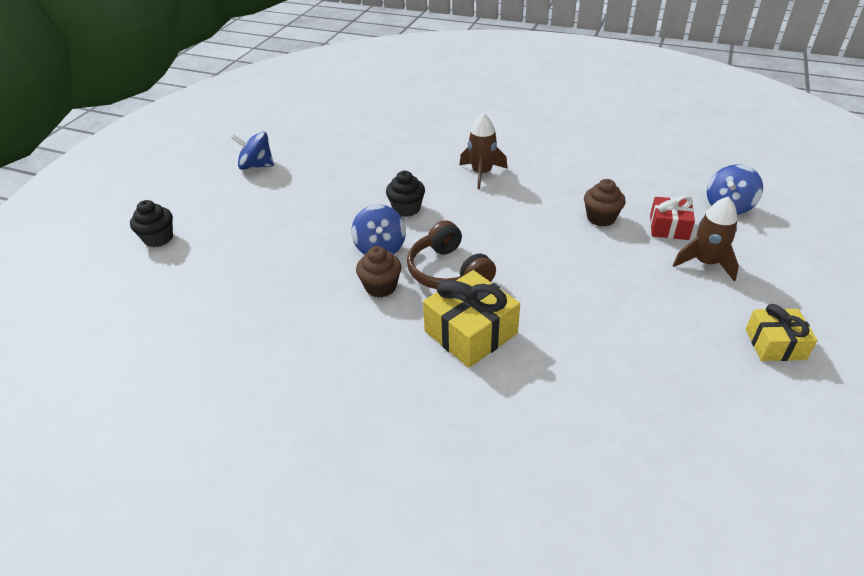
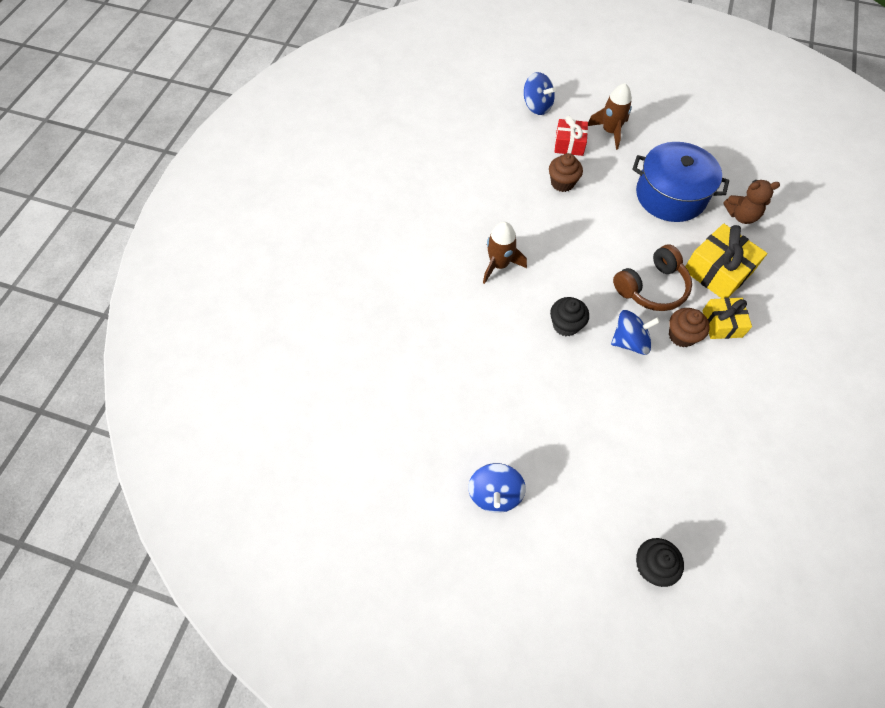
camera: 95 degrees left, 20 degrees up
(571, 375) = (741, 215): none -> brown teddy bear
(598, 306) = (670, 195): none -> blue pot
(775, 344) = (684, 115): yellow gift -> yellow gift (722, 323)

